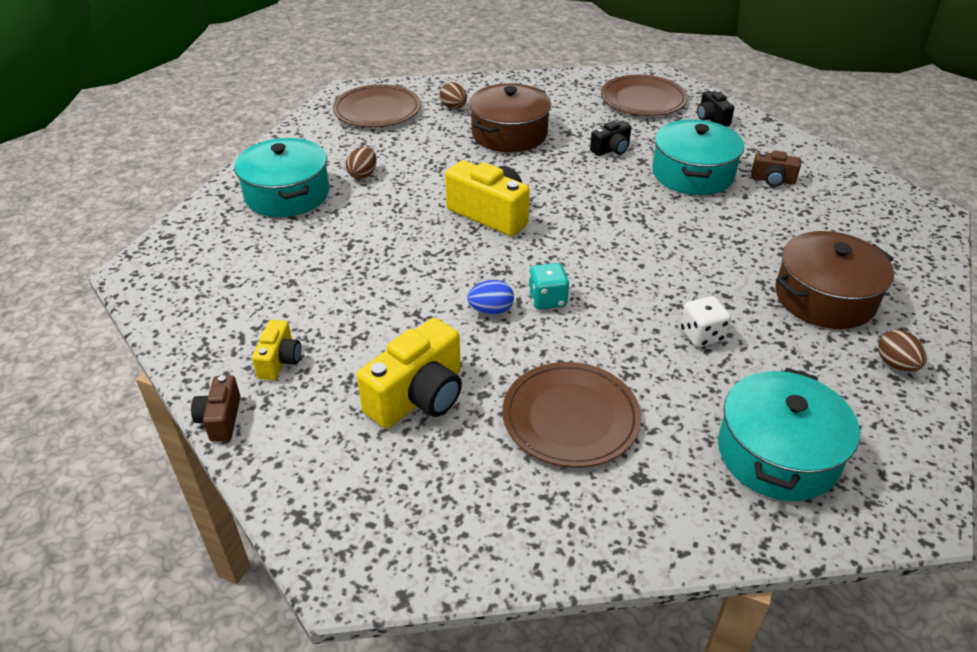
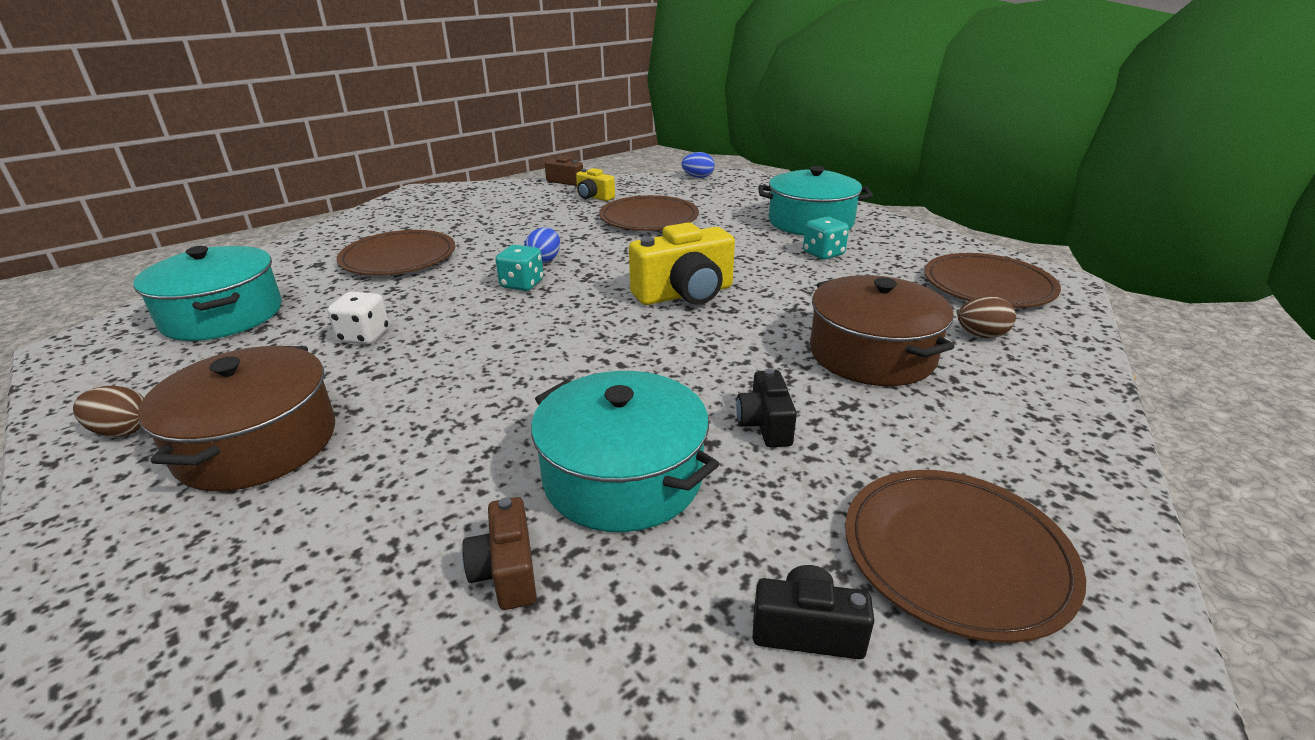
camera: 120 degrees right, 10 degrees down
(154, 304) = (698, 177): none -> blue egg
(333, 289) = (649, 218): none -> brown plate
(363, 175) = (823, 254): brown egg -> turquoise dice
(418, 397) = (500, 223): yellow camera -> none
(772, 180) = (506, 572): brown camera -> brown camera turned 60 degrees counterclockwise

